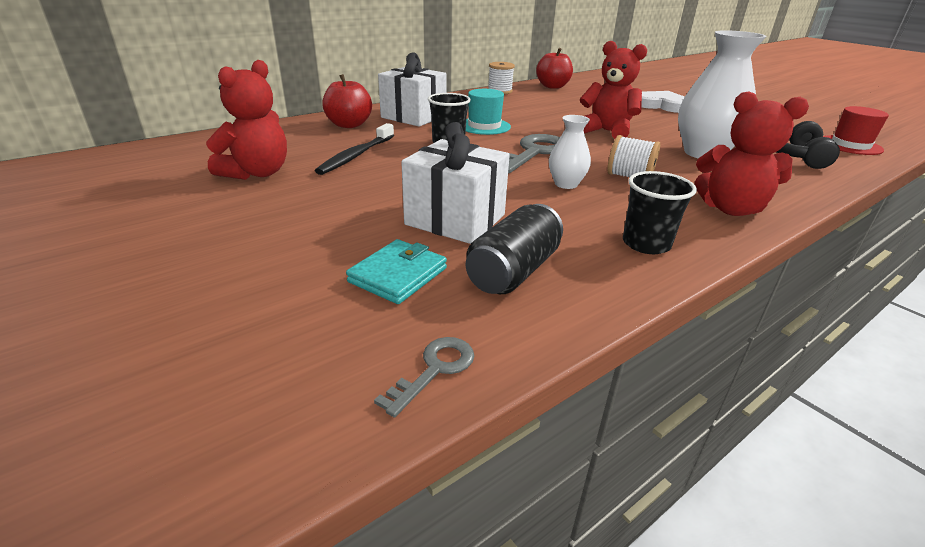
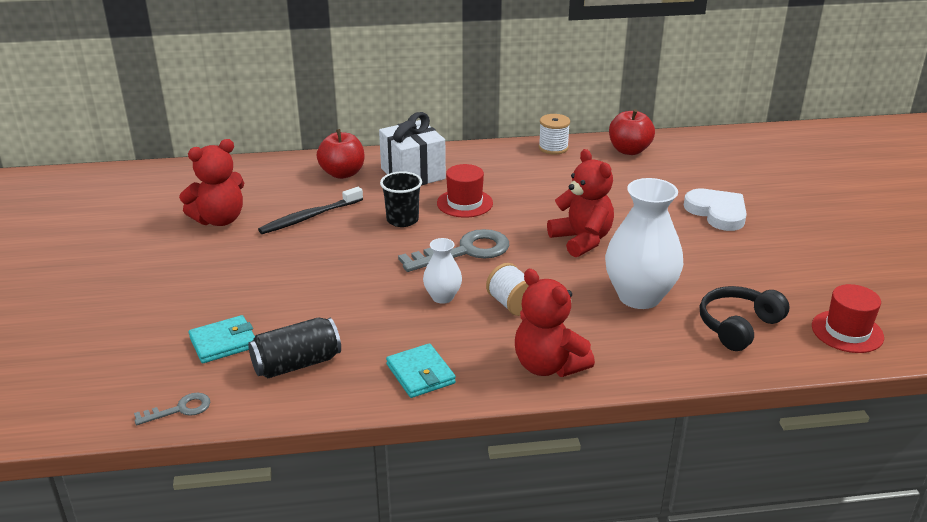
camera: 30 degrees right, 0 degrees up
(455, 219) = (310, 308): white gift -> none
(484, 126) = (464, 203): turquoise hat -> red hat
(646, 244) = (420, 374): black cup -> turquoise wallet

